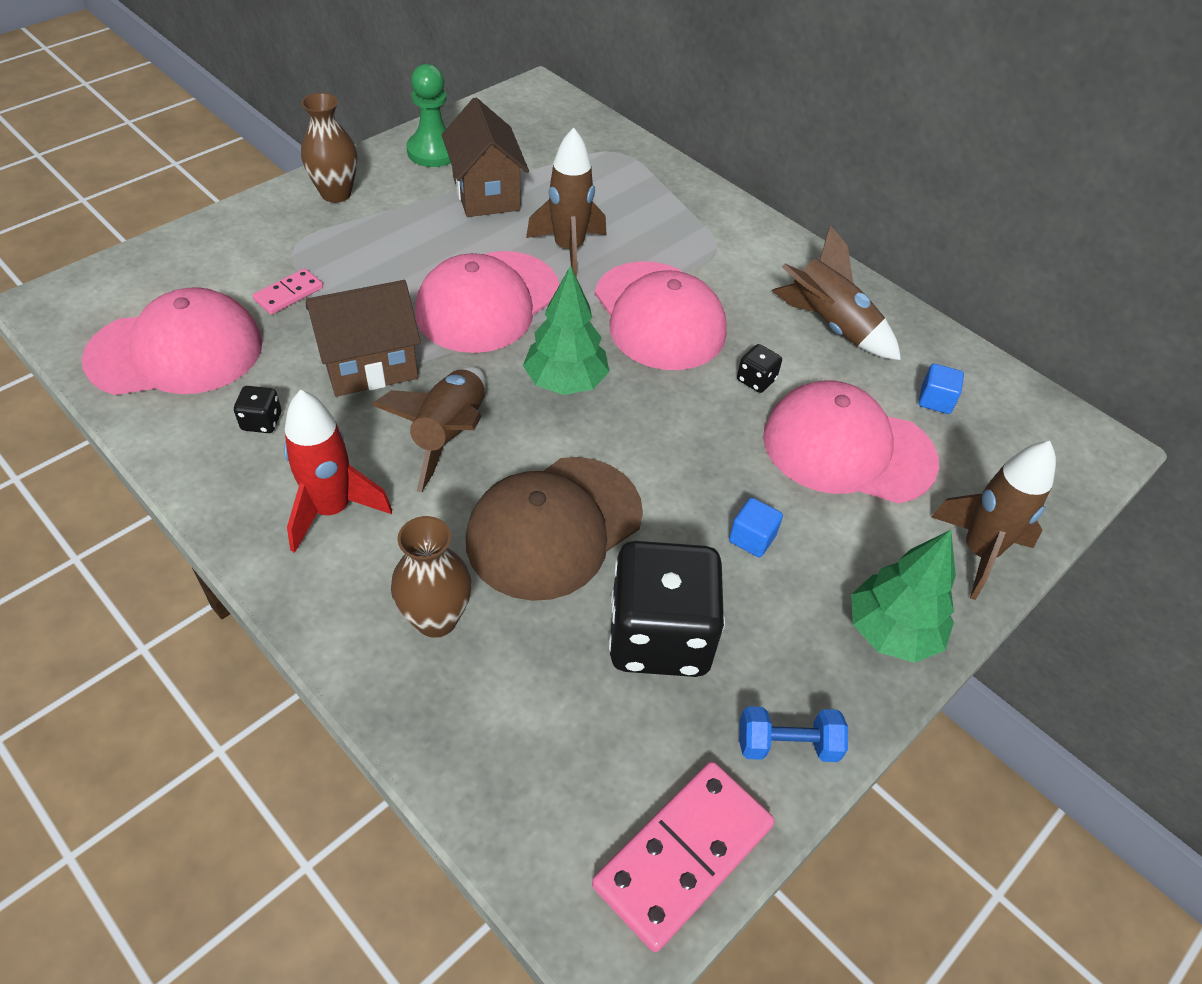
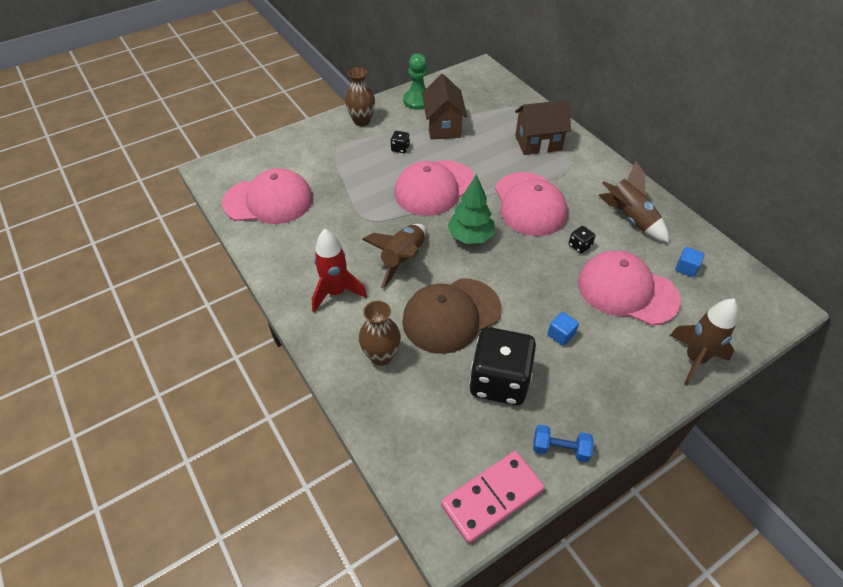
camera: 15 degrees right, 0 degrees up
(262, 421) = (306, 242): black dice -> black dice (400, 148)
(289, 294) = (329, 175): pink domino -> none
(370, 366) = (366, 218): brown house -> brown house (538, 143)
(568, 249) = (484, 162): brown rocket -> none
(891, 632) = (632, 397): green tree -> none

